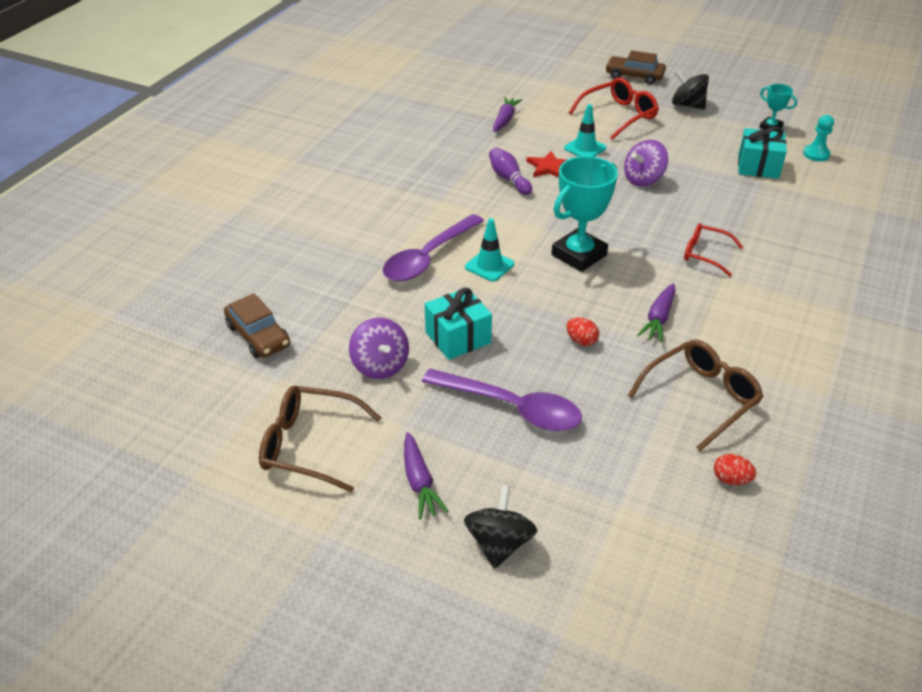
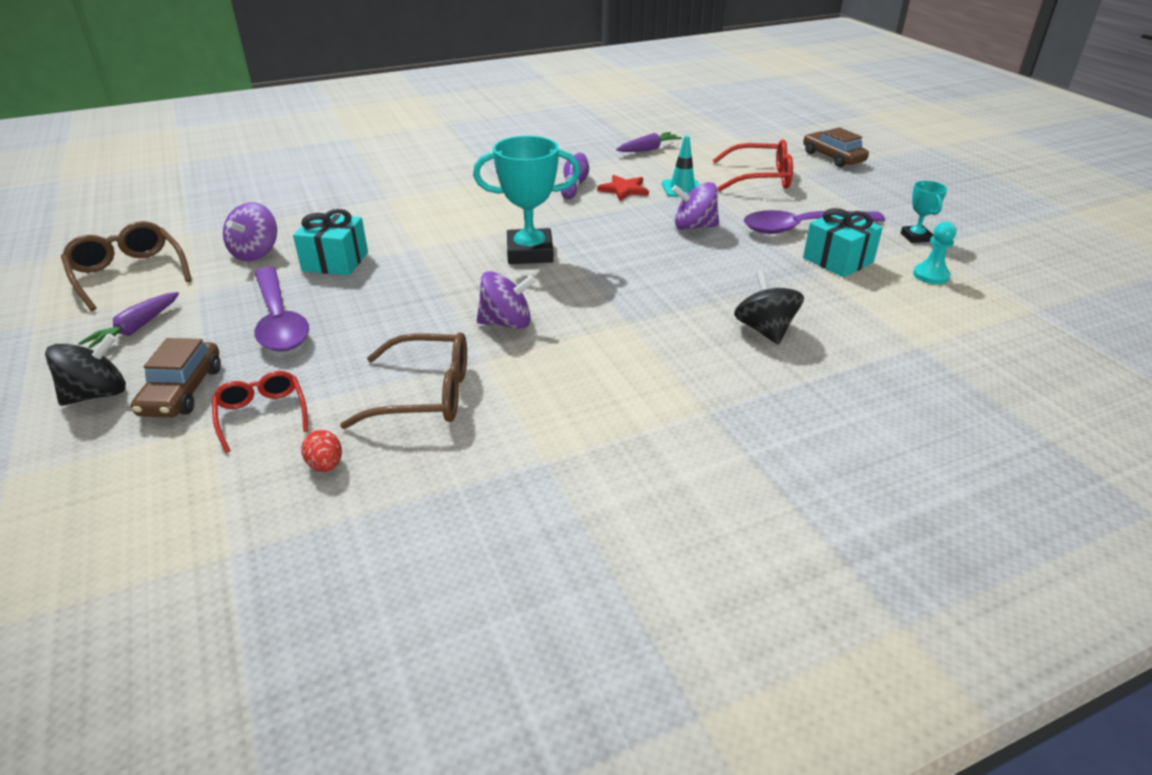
camera: 40 degrees right, 5 degrees down
(258, 336) = (227, 204): brown car -> brown car (182, 391)
(428, 257) = (416, 208): purple spoon -> purple spoon (802, 228)
(489, 266) = (447, 230): turquoise traffic cone -> none
(581, 341) = (414, 306): red egg -> none
(658, 319) = (506, 323): purple carrot -> purple spinning top
(687, 105) = (849, 192): black spinning top -> black spinning top (764, 330)
(705, 254) = (645, 299): red glasses -> red glasses (262, 415)

